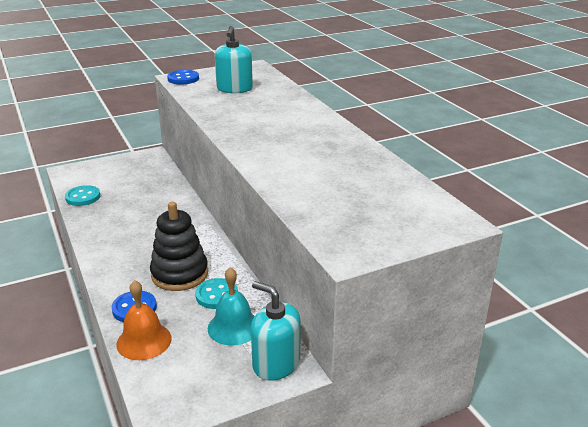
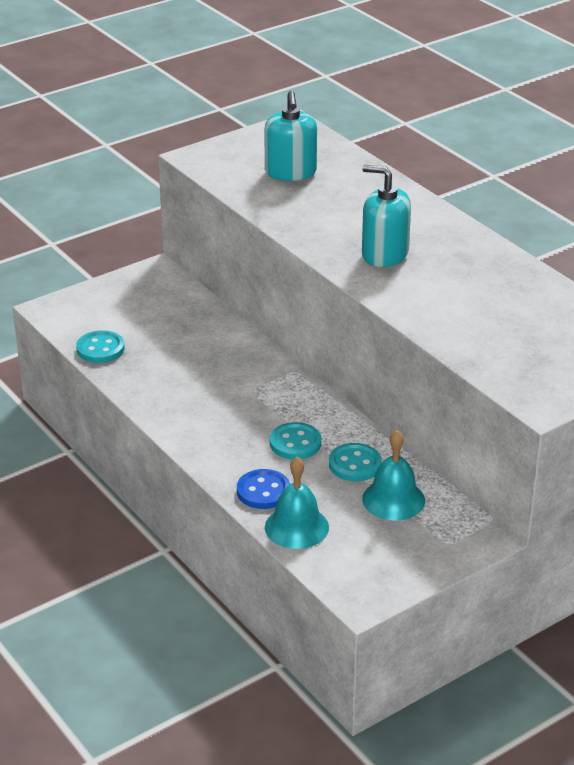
camera: 10 degrees left, 5 degrees up
(144, 341) = (296, 527): orange bell -> turquoise bell
(179, 274) = (295, 443): black stacking toy -> turquoise button
(183, 79) = (206, 159): blue button -> none
(276, 363) = (459, 533): turquoise soap dispenser -> turquoise soap dispenser (384, 254)

